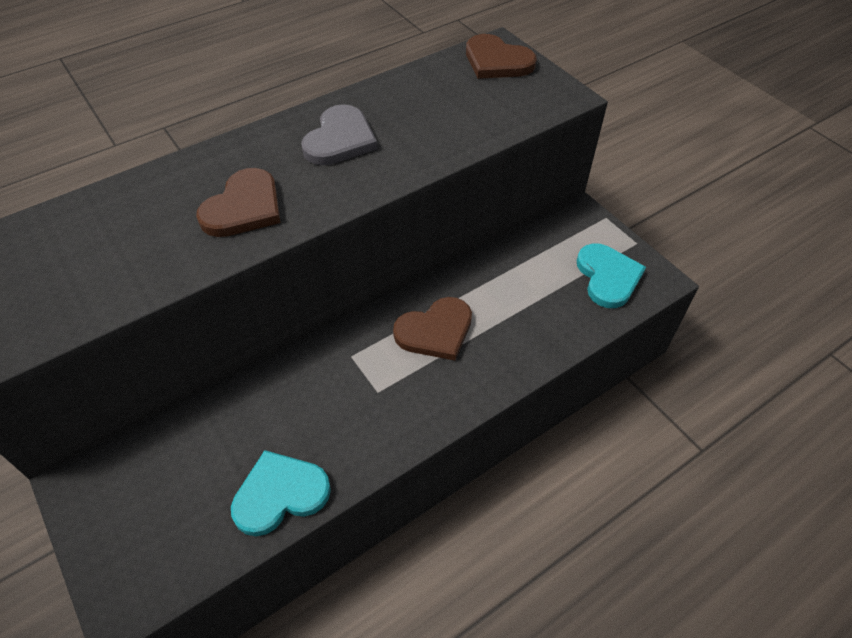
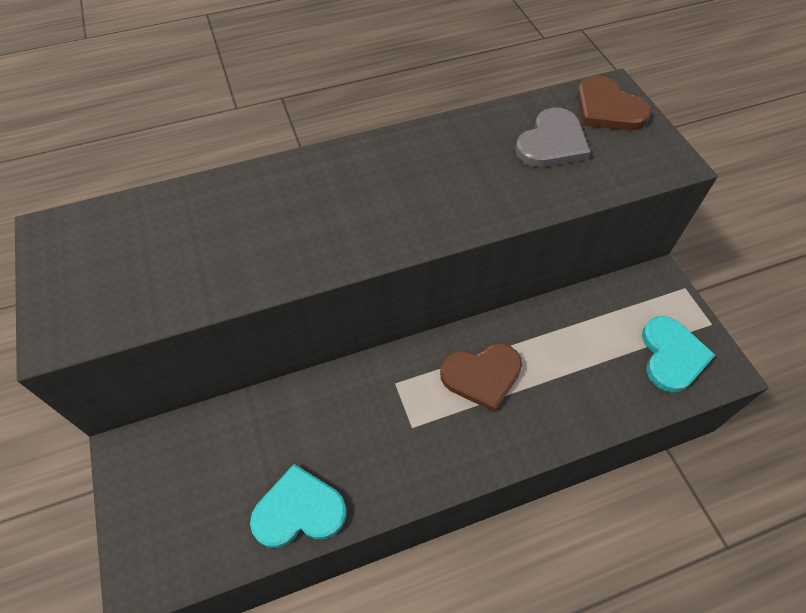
camera: 15 degrees right, 5 degrees up
(244, 207) = (319, 229): brown heart -> none
(340, 139) = (428, 170): grey heart -> grey heart (552, 143)

